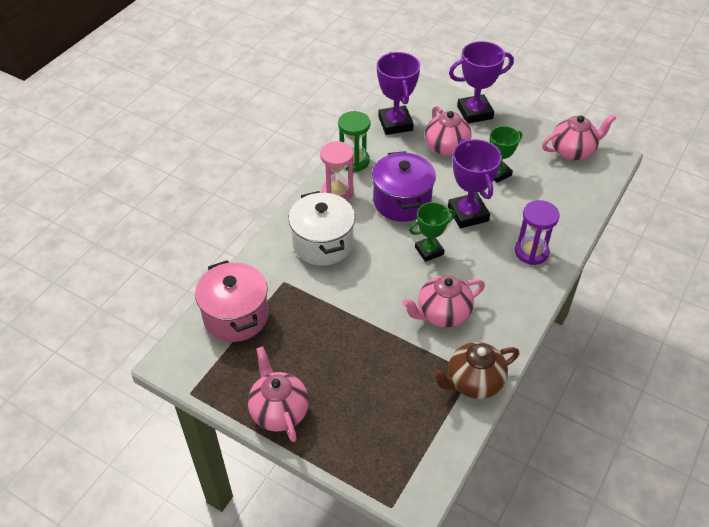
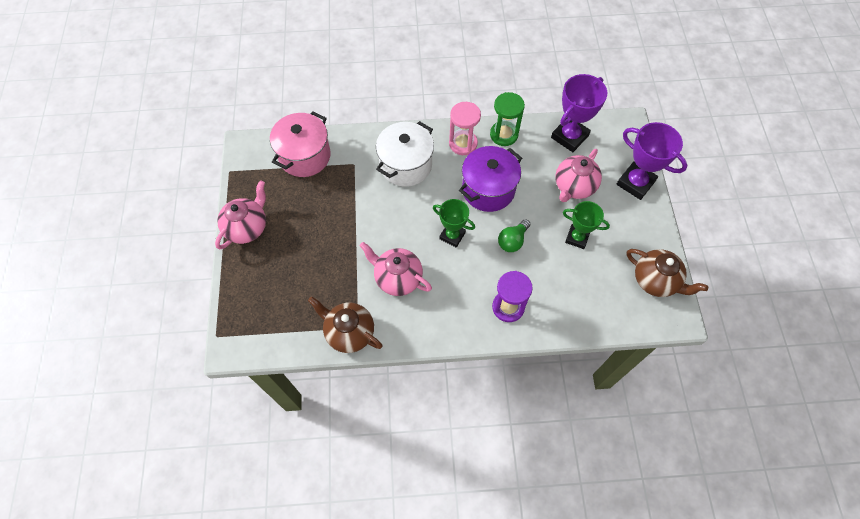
camera: 55 degrees right, 15 degrees up
(468, 214) = (512, 241): purple trophy -> green light bulb
(573, 151) = (655, 281): pink teapot -> brown teapot

